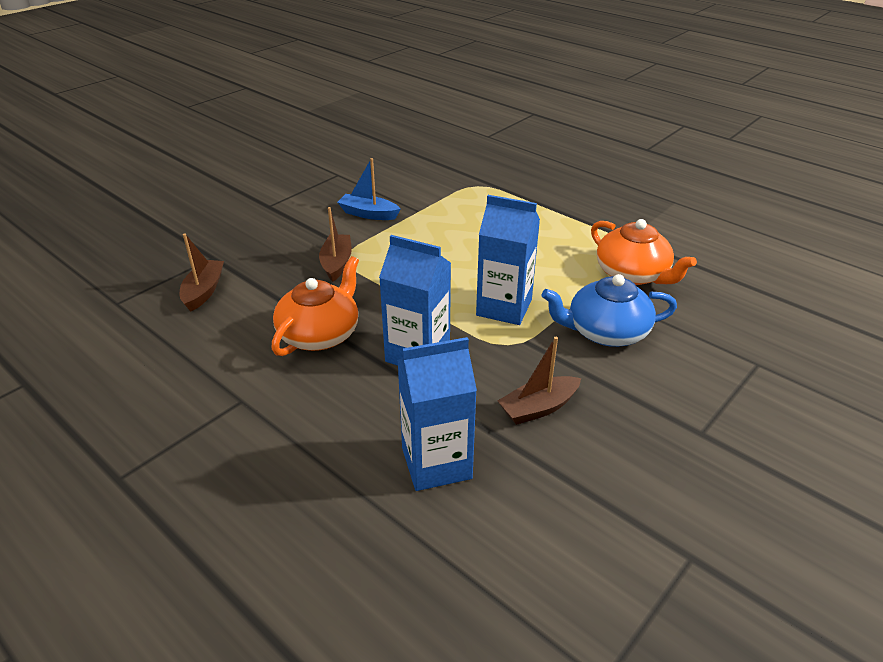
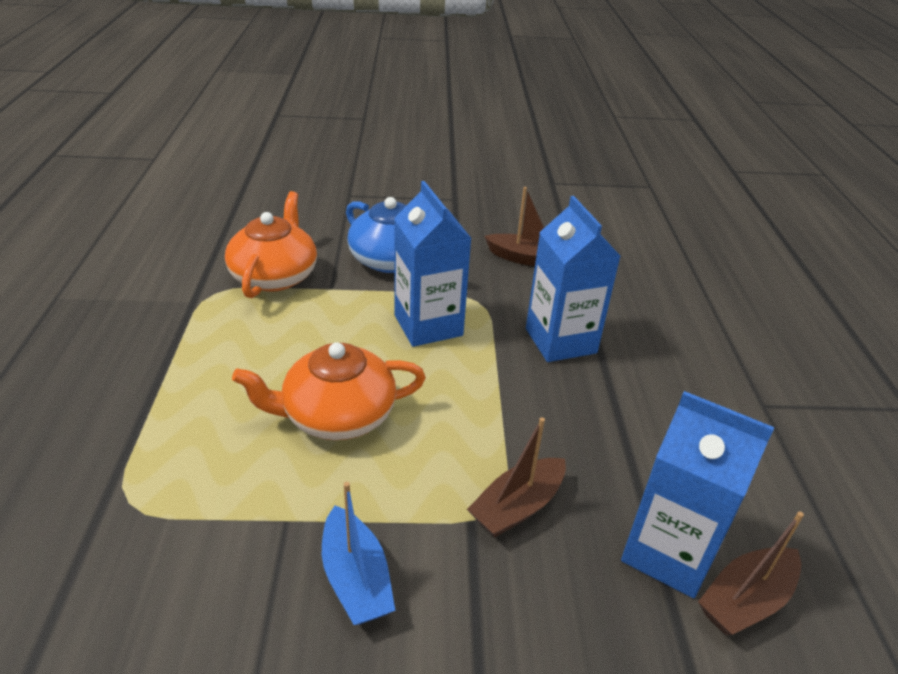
camera: 135 degrees left, 0 degrees up
(320, 334) = (633, 420): orange teapot -> orange teapot (337, 415)
(436, 463) = (635, 276): blue carton -> blue carton (668, 552)

